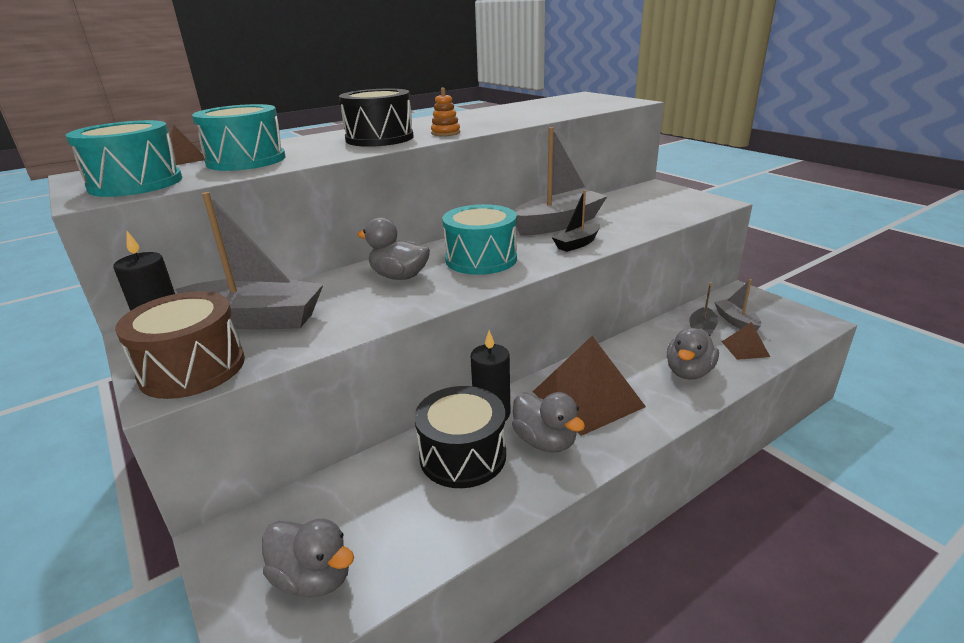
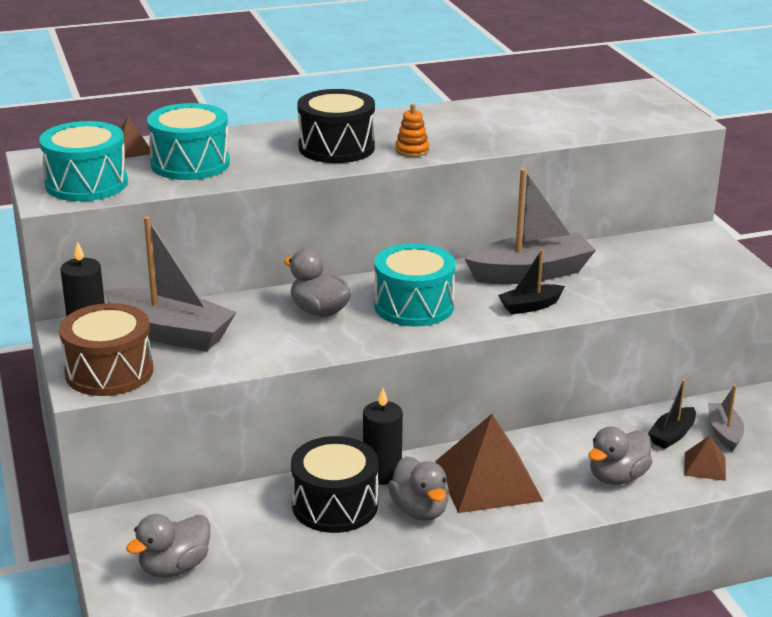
camera: 15 degrees right, 0 degrees up
(313, 577) = (174, 567): grey duck -> grey duck turned 90 degrees clockwise

